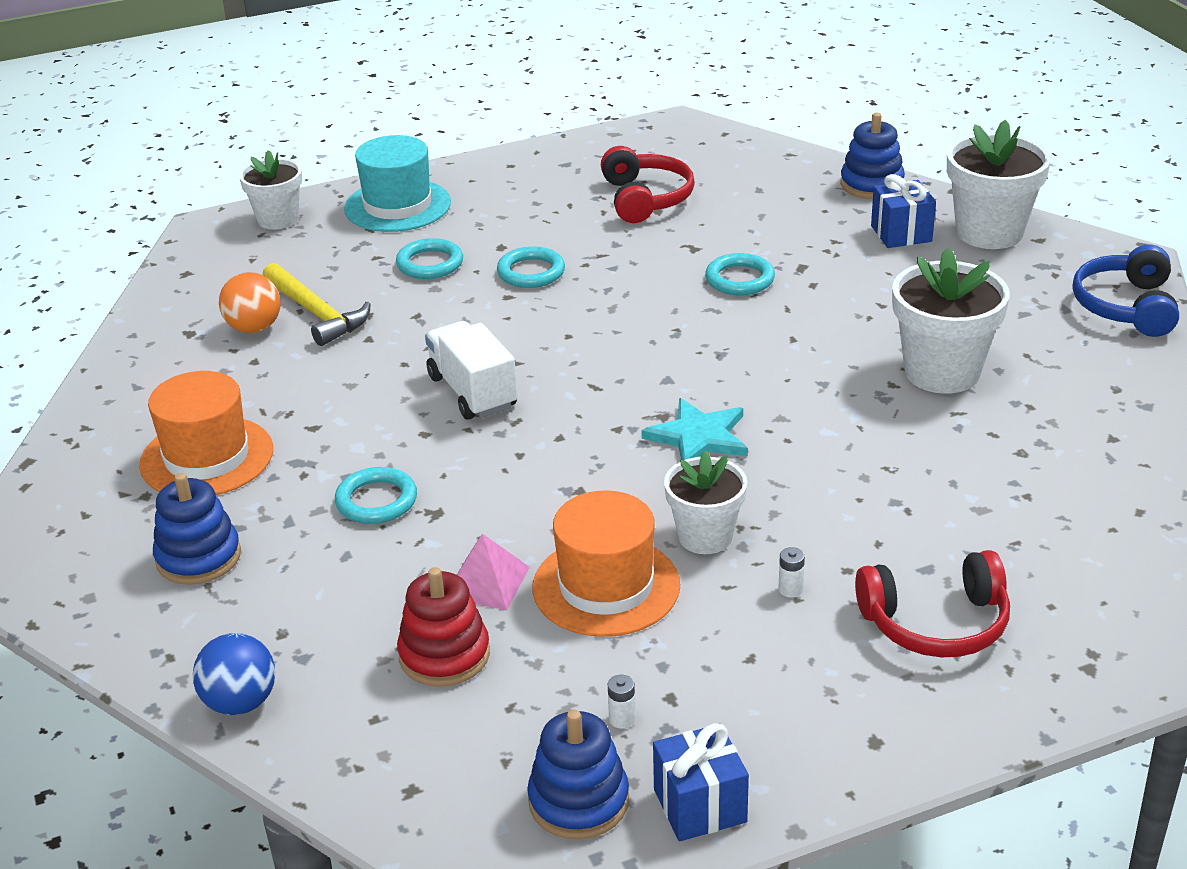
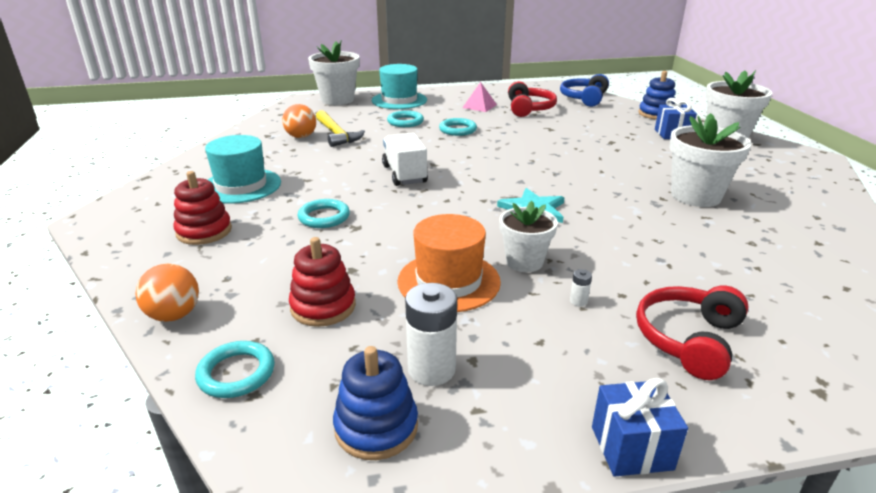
camera: 10 degrees right, 5 degrees down
(198, 557) = (204, 231): blue stacking toy -> red stacking toy
(207, 457) = (241, 186): orange hat -> turquoise hat
(240, 702) = (174, 315): blue ball -> orange ball
(278, 219) = (337, 100): white flower pot -> white flower pot, size x1.55
(487, 582) = (371, 268): pink pyramid -> pink pyramid (479, 106)
(622, 719) = (431, 369): white battery -> white battery, size x2.33
(700, 806) = (473, 449): blue gift -> blue gift (631, 448)
(739, 279) = (574, 143): turquoise ring -> turquoise ring (236, 373)
(936, 623) = (688, 339): red headphones -> red headphones turned 120 degrees clockwise
(1126, 307) = (817, 178): blue headphones -> blue headphones (584, 98)

